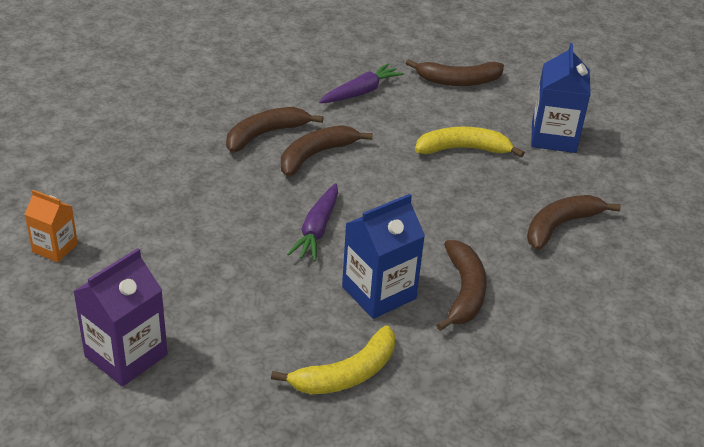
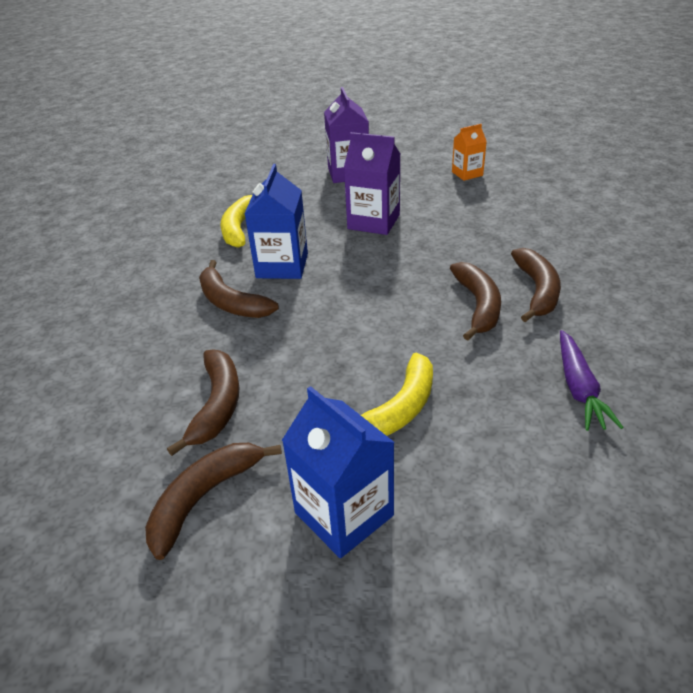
camera: 135 degrees right, 0 degrees up
(236, 271) = (373, 222): none -> purple carton
(317, 230) = (377, 267): purple carrot -> none
(458, 81) = (551, 501): brown banana -> brown banana (204, 498)

